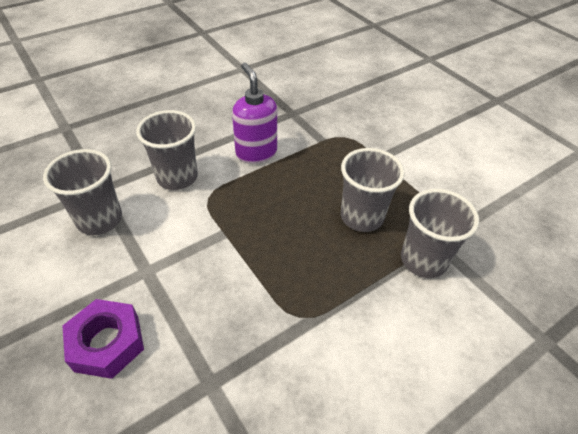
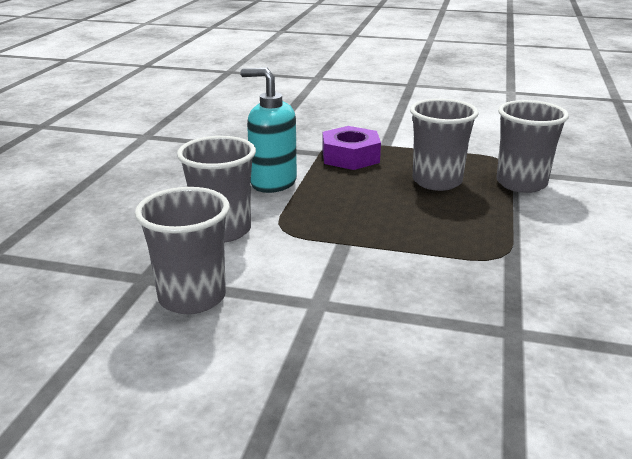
camera: 40 degrees left, 20 degrees down
(107, 343) = (378, 368): purple nut -> purple nut (350, 157)
(256, 153) = (273, 183): purple soap dispenser -> turquoise soap dispenser

